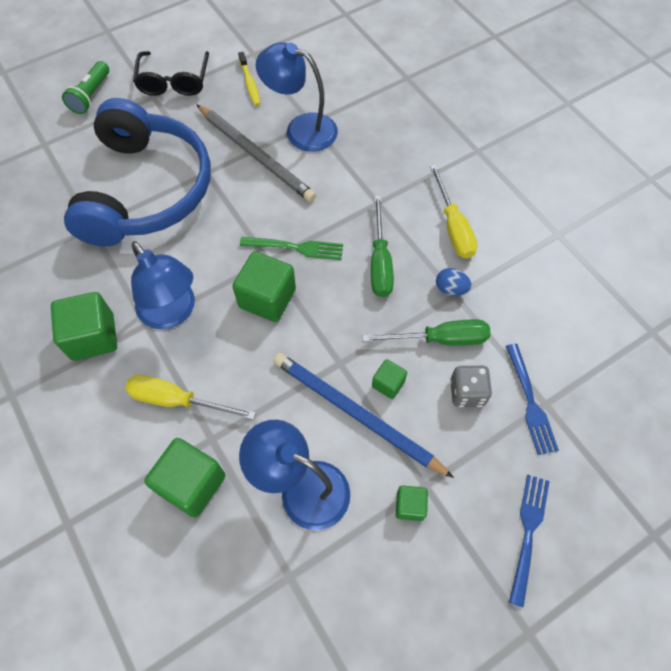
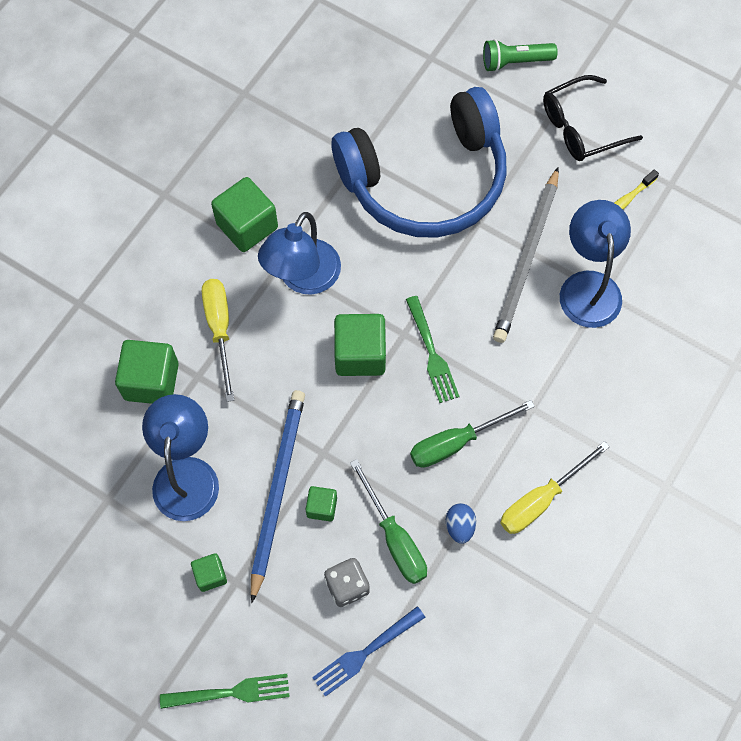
camera: 65 degrees right, 5 degrees up
(528, 532) = (231, 692): blue fork -> green fork

